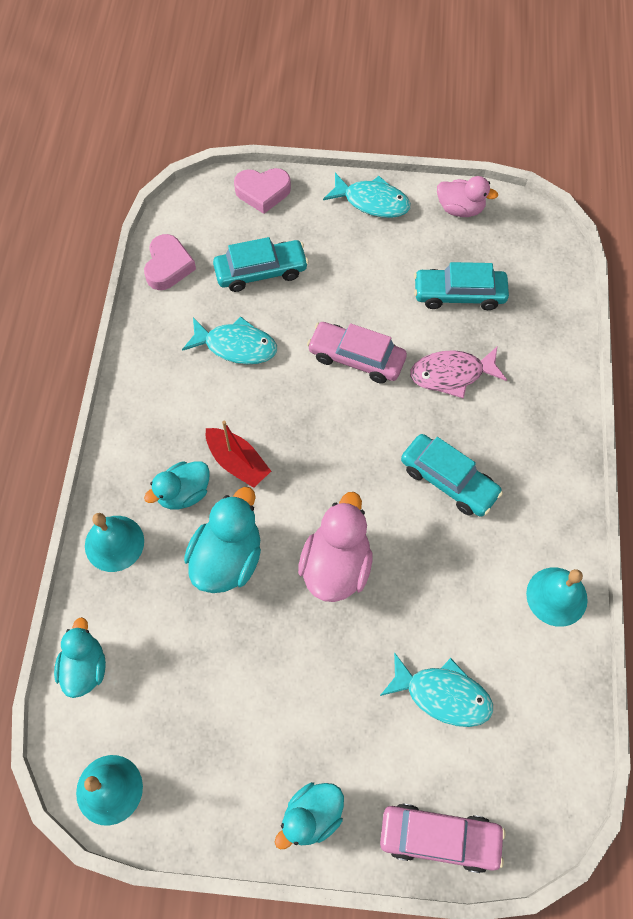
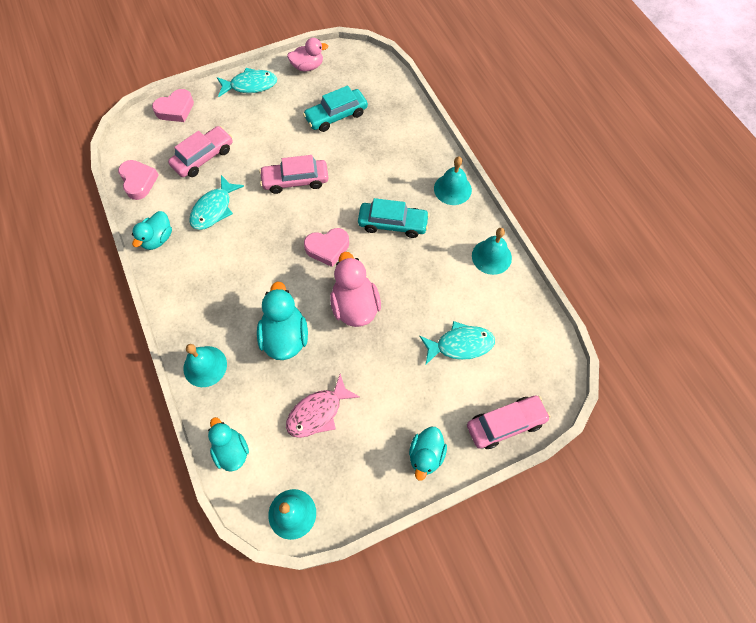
camera: 30 degrees left, 0 degrees up
(183, 493) = (233, 313): turquoise duck -> turquoise duck (157, 239)
(236, 346) = (214, 209): turquoise fish -> turquoise fish turned 135 degrees clockwise
(237, 462) = (257, 277): red boat -> none
(261, 272) = (203, 157): turquoise car -> pink car
(345, 470) = (327, 248): none -> pink heart
(452, 374) = (359, 163): pink fish -> pink fish (318, 412)
(558, 473) = (452, 189): none -> turquoise bell

